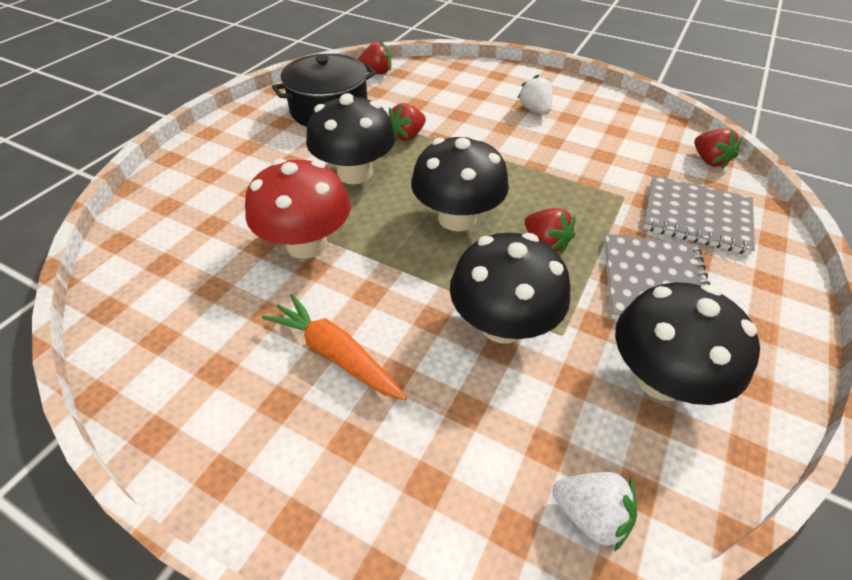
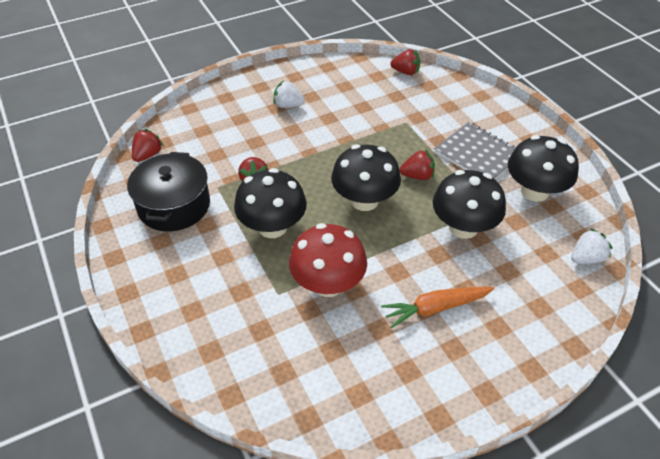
camera: 55 degrees left, 0 degrees up
(696, 217) = (444, 108): grey notebook -> none

